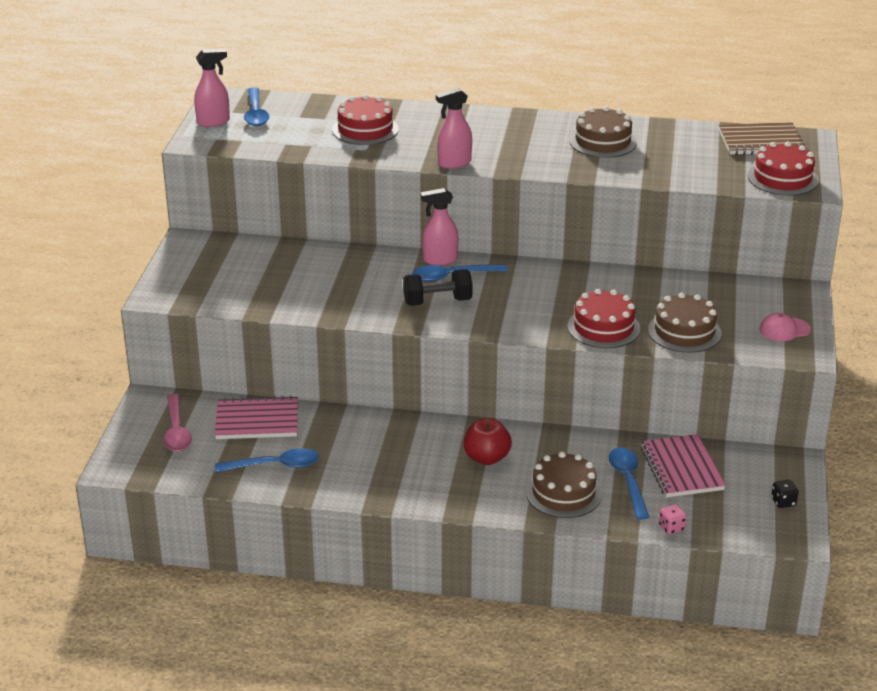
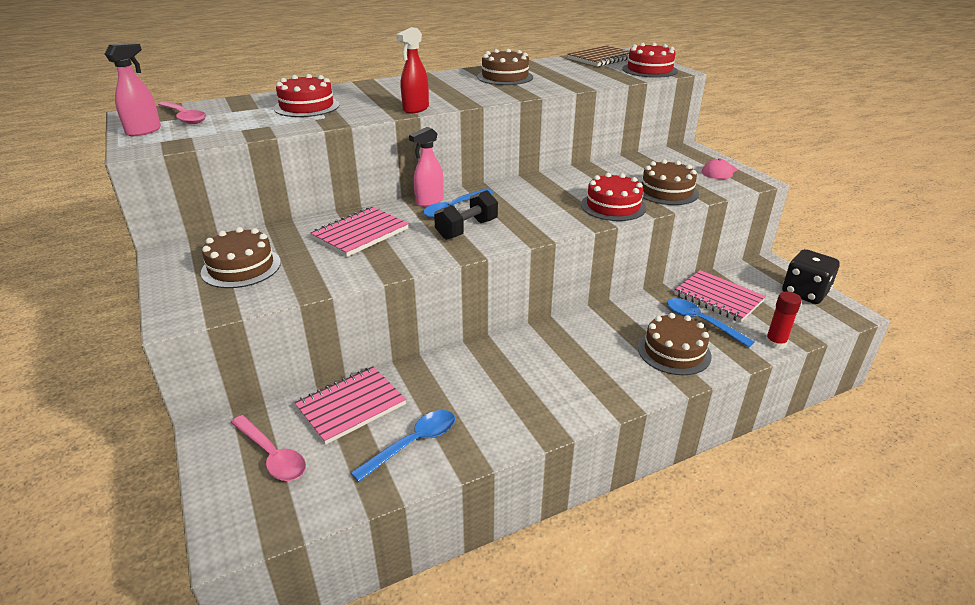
camera: 35 degrees left, 0 degrees up
(229, 271) = (241, 267): none -> brown cake
(256, 113) = (184, 117): blue spoon -> pink spoon
(346, 273) = (360, 234): none -> pink notebook
(454, 163) = (415, 109): pink spray bottle -> red spray bottle
(486, 458) = (584, 350): red apple -> none
(671, 528) = (775, 343): pink dice -> red glue stick
(783, 502) = (804, 293): black dice -> black dice, size x2.25

